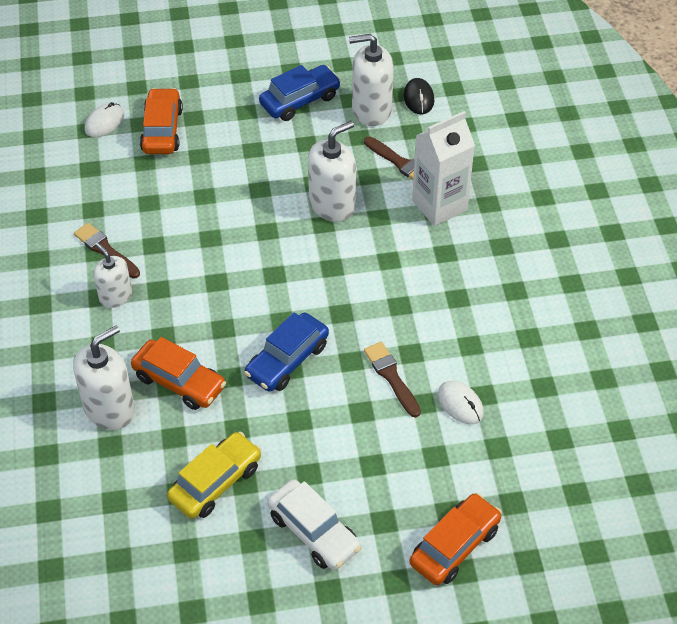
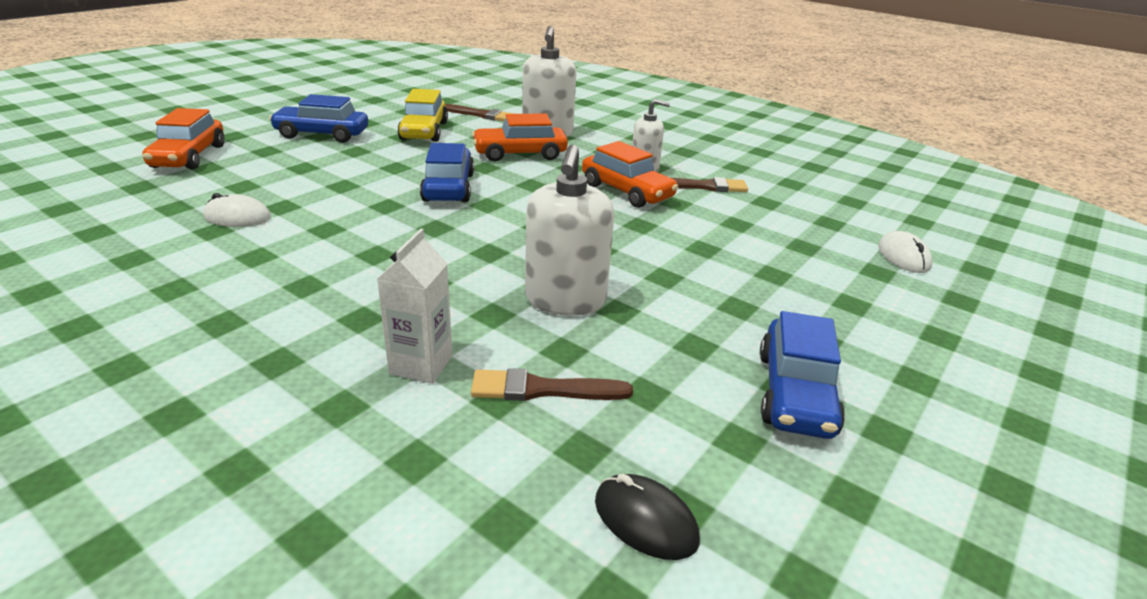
camera: 135 degrees right, 20 degrees down
(162, 130) = (849, 276): orange car -> orange car (627, 191)
(314, 531) = (322, 134): white car -> blue car
(371, 110) = (687, 443): white soap dispenser -> none
(391, 377) = (332, 209): brown brush -> brown brush (481, 115)
(439, 205) = (421, 365): white carton -> white carton, size x0.65

